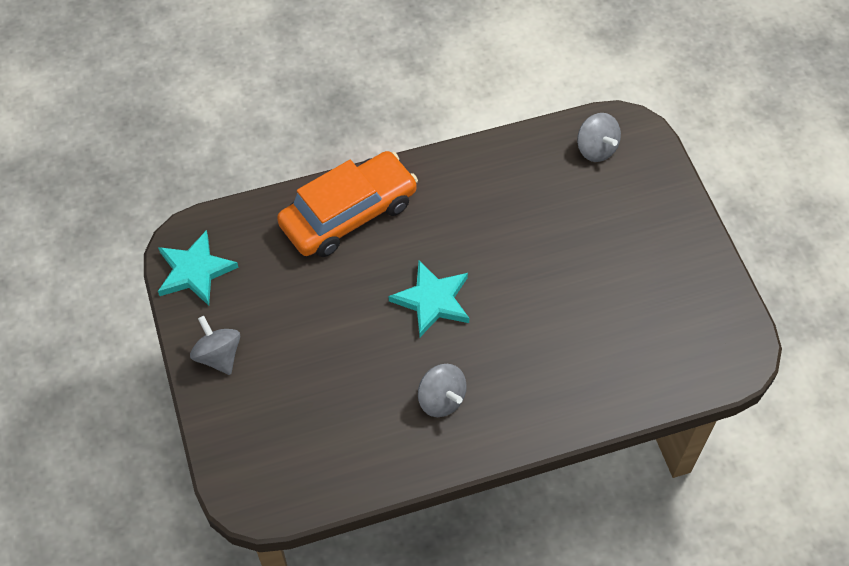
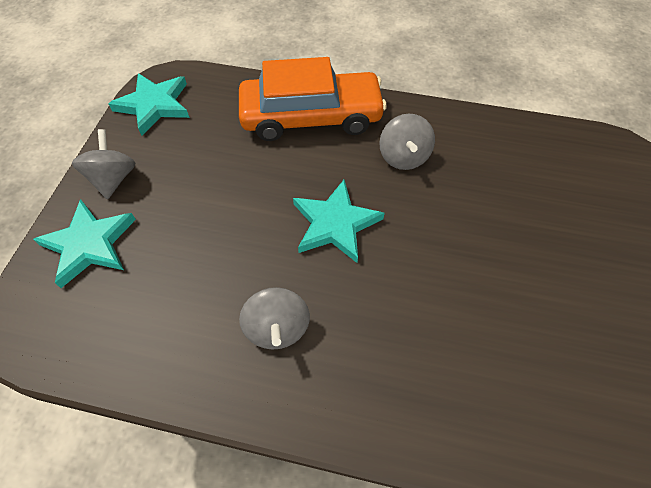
camera: 30 degrees right, 0 degrees up
(247, 417) = (89, 244): none -> turquoise star
(596, 149) = (584, 161): grey spinning top -> grey spinning top (403, 157)

